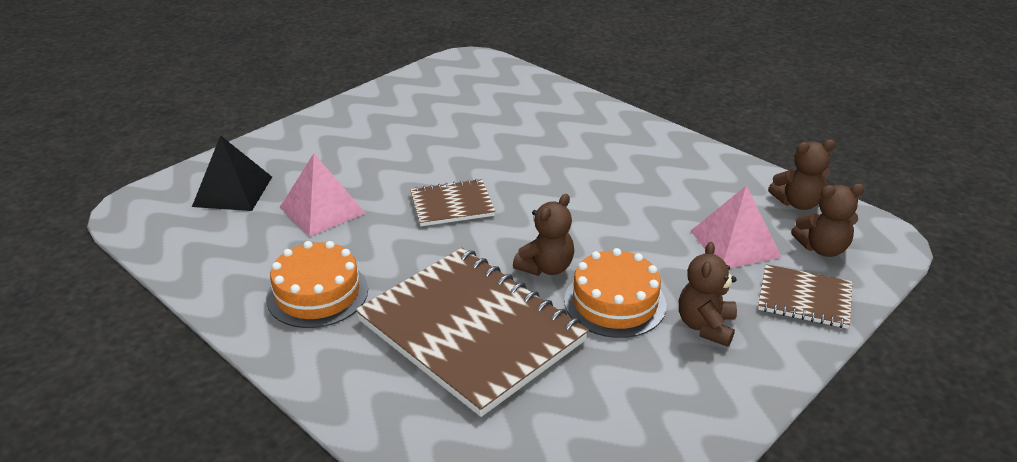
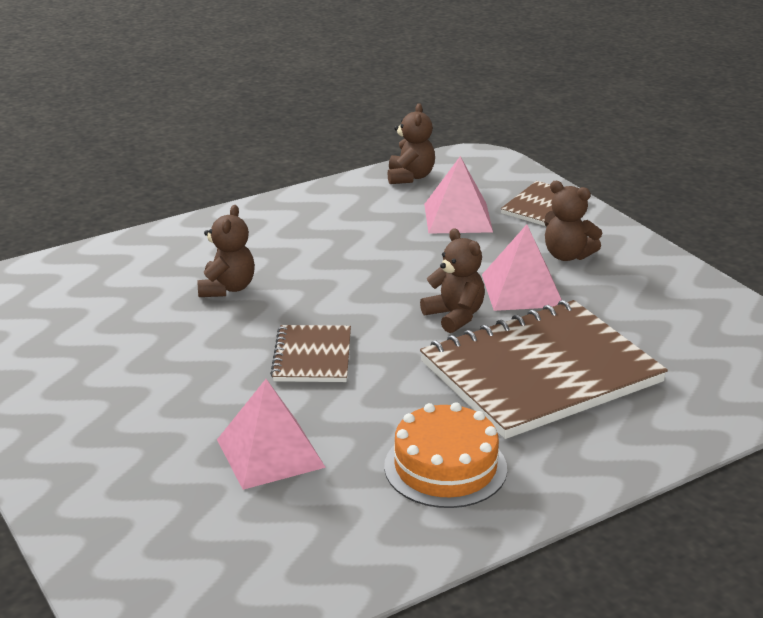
camera: 75 degrees left, 5 degrees down
(232, 191) = (175, 532): black pyramid -> none
(615, 302) = (522, 290): orange cake -> pink pyramid
(822, 248) = (481, 184): brown teddy bear -> brown teddy bear (227, 288)

